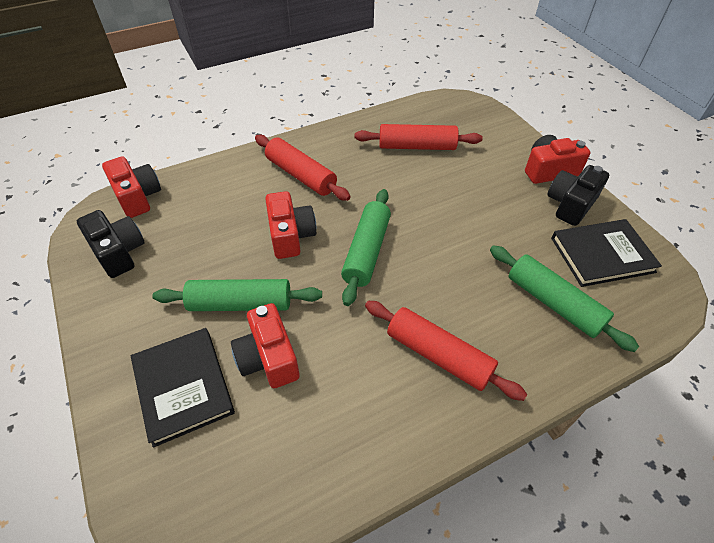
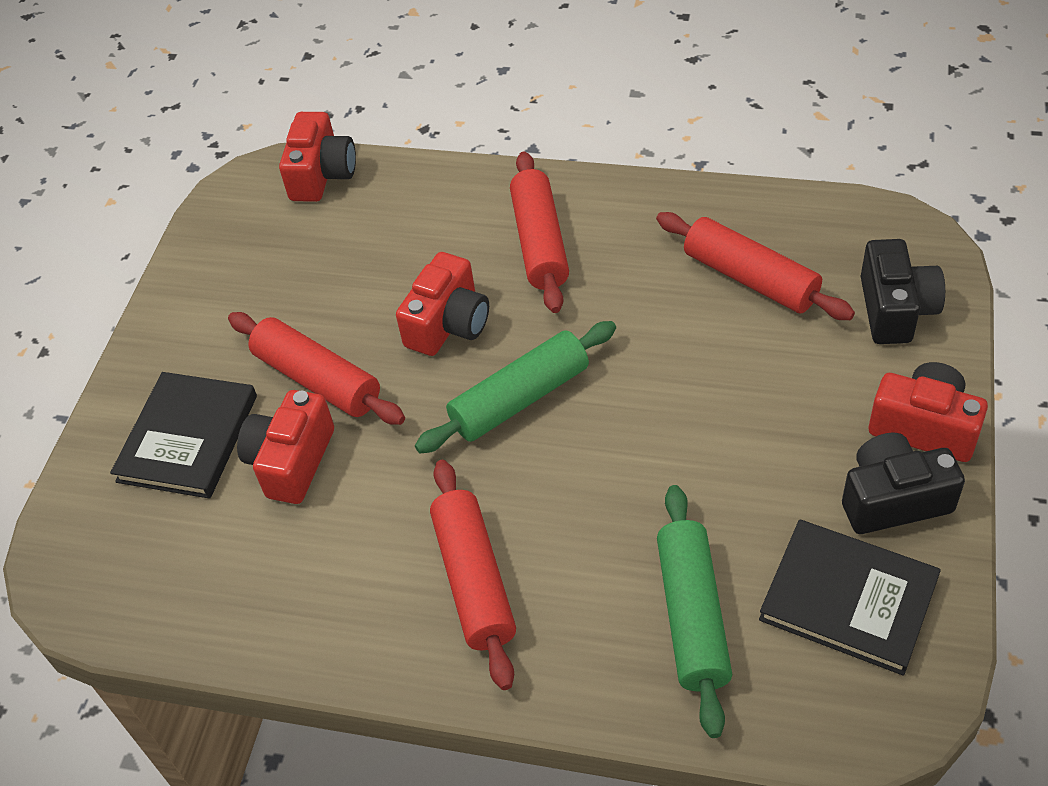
camera: 45 degrees right, 0 degrees up
(119, 252) = (247, 241): black camera -> black camera (895, 309)
(240, 303) = (317, 379): green rolling pin -> red rolling pin

